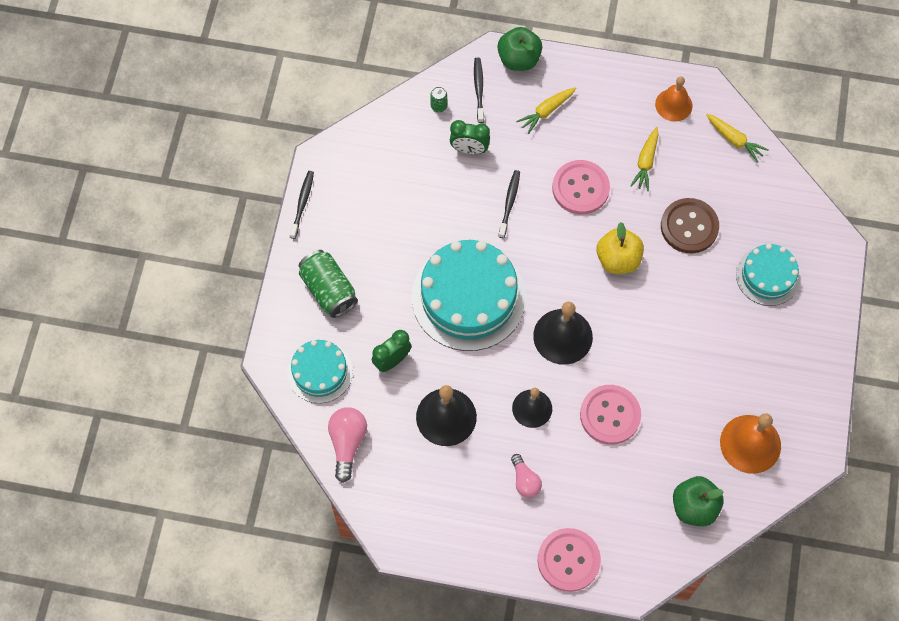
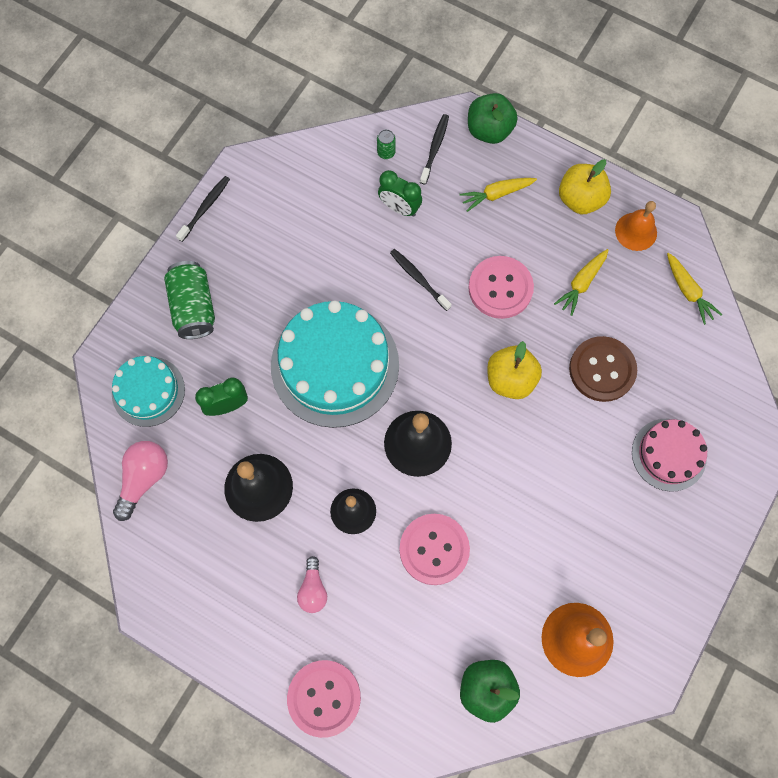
camera: 20 degrees right, 5 degrees up
(509, 203) = (418, 279): black toothbrush -> black toothbrush turned 75 degrees counterclockwise
(617, 93) = (580, 199): none -> yellow apple
(767, 276) = (668, 454): turquoise cake -> pink cake

